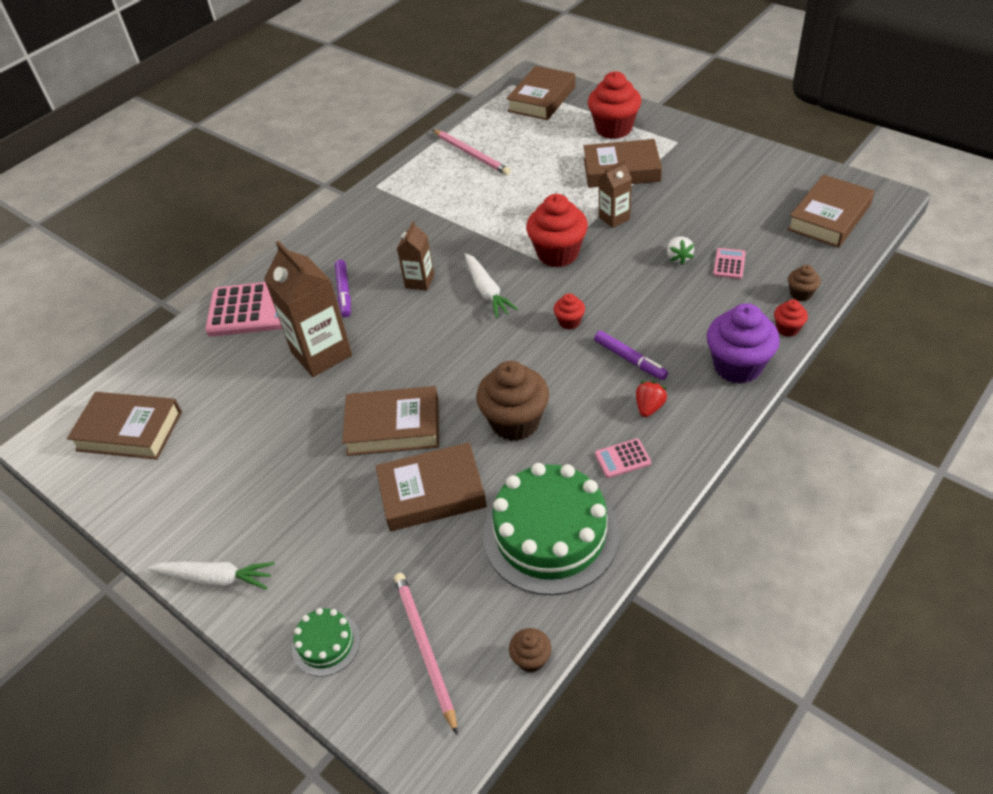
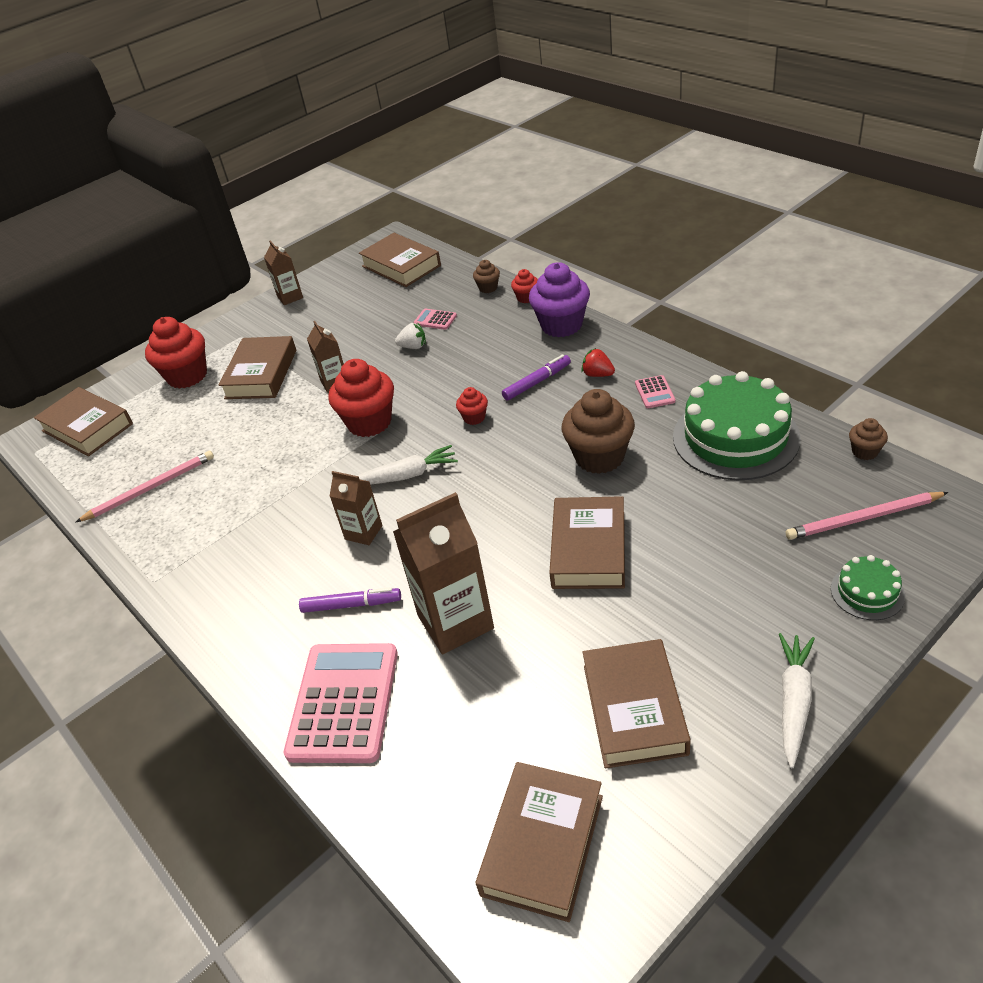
camera: 80 degrees left, 5 degrees down
(432, 492) = (682, 516): brown book -> brown book (634, 709)
(749, 154) = (290, 297): none -> brown carton

